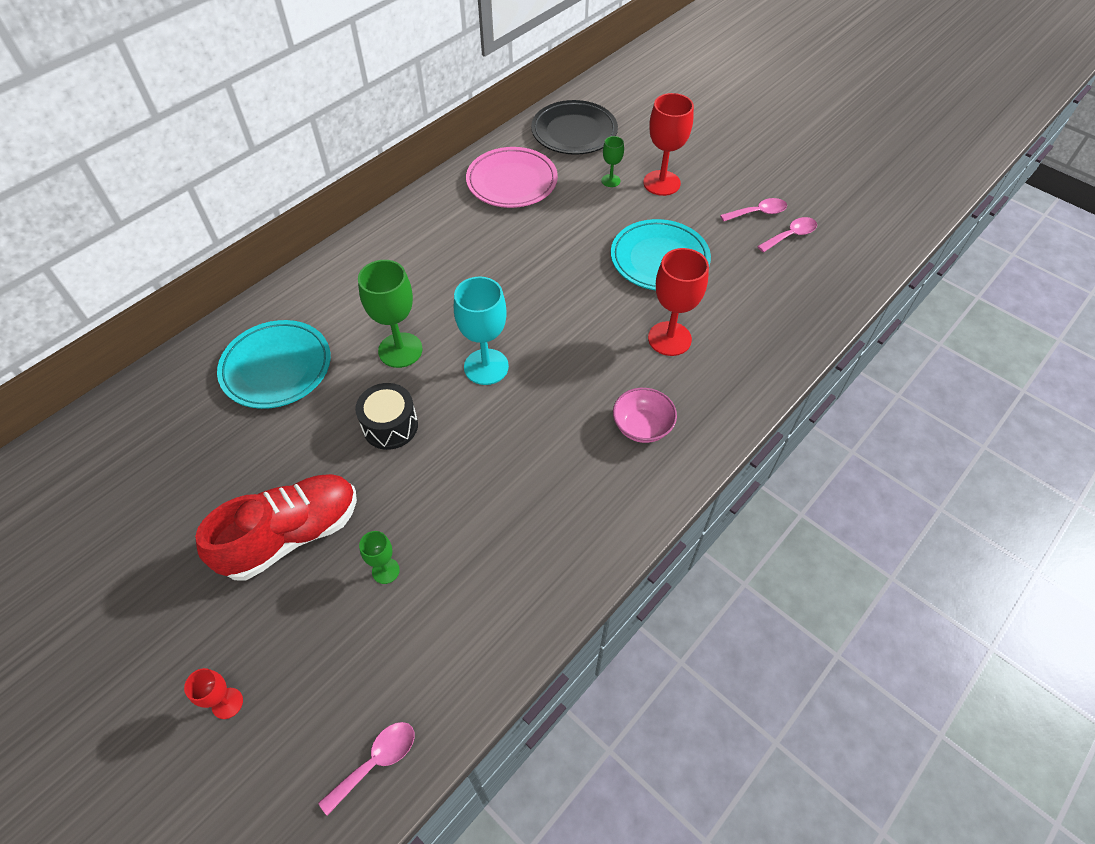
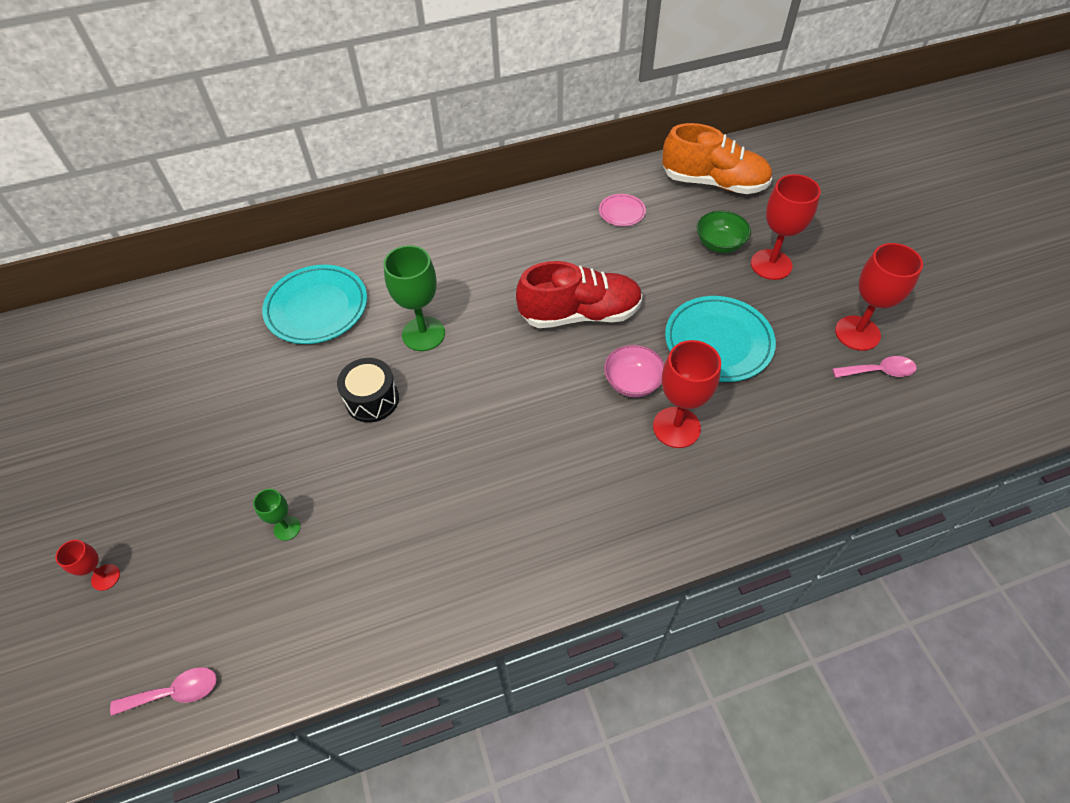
camera: 30 degrees right, 0 degrees up
(291, 535) = (237, 459): red shoe -> red shoe (580, 314)
(486, 367) = (486, 381): turquoise goblet -> none
(512, 182) = (622, 212): pink plate -> pink plate, size x0.49
(574, 132) = (713, 183): black plate -> orange shoe
(610, 180) = (719, 244): green goblet -> green bowl
(642, 427) = (592, 504): pink bowl -> pink bowl (632, 382)
(758, 213) = (857, 333): pink spoon -> red goblet

